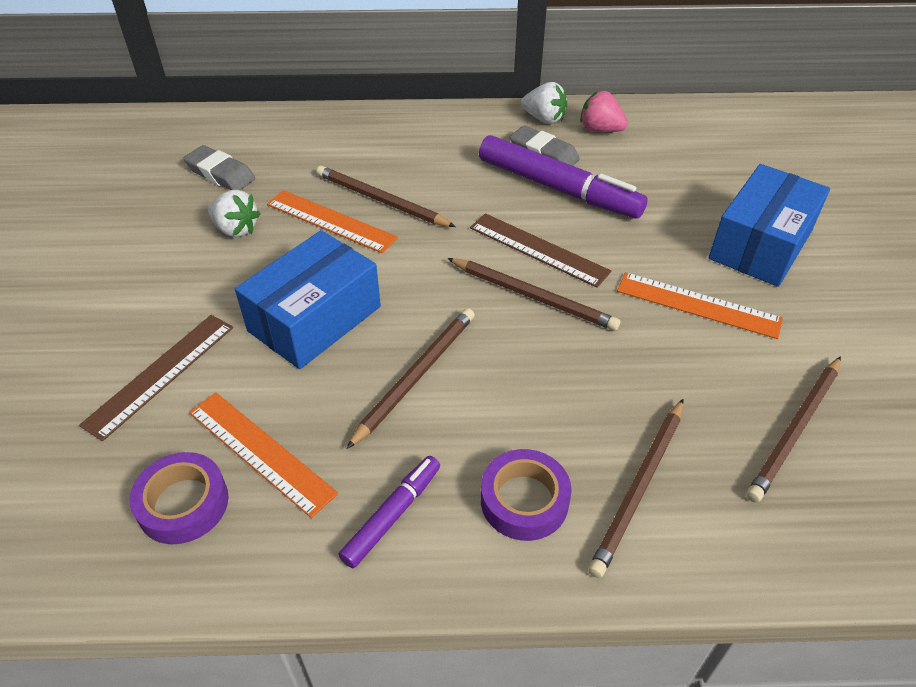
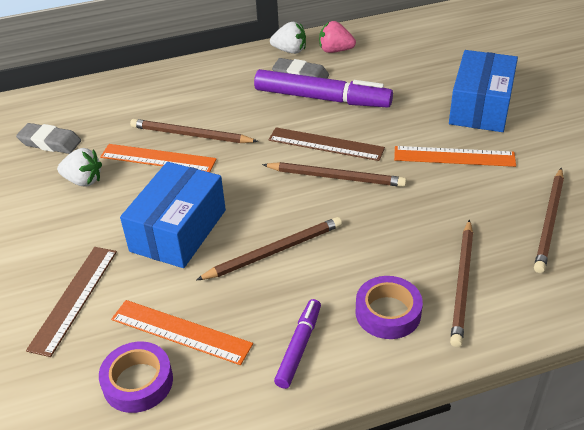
camera: 15 degrees left, 5 degrees down
(416, 376) = (274, 251): brown pencil -> brown pencil turned 45 degrees clockwise

